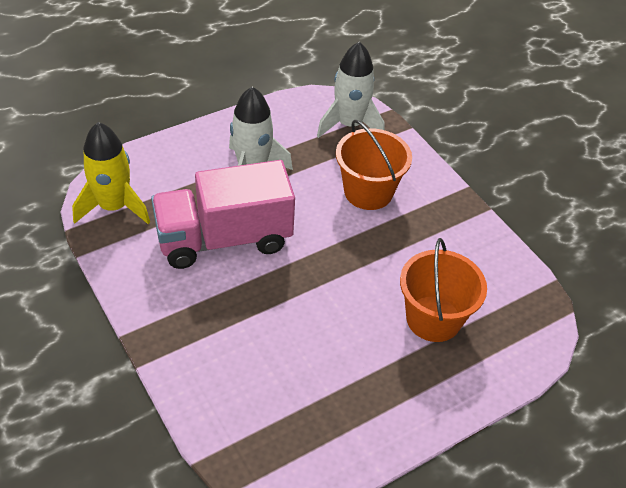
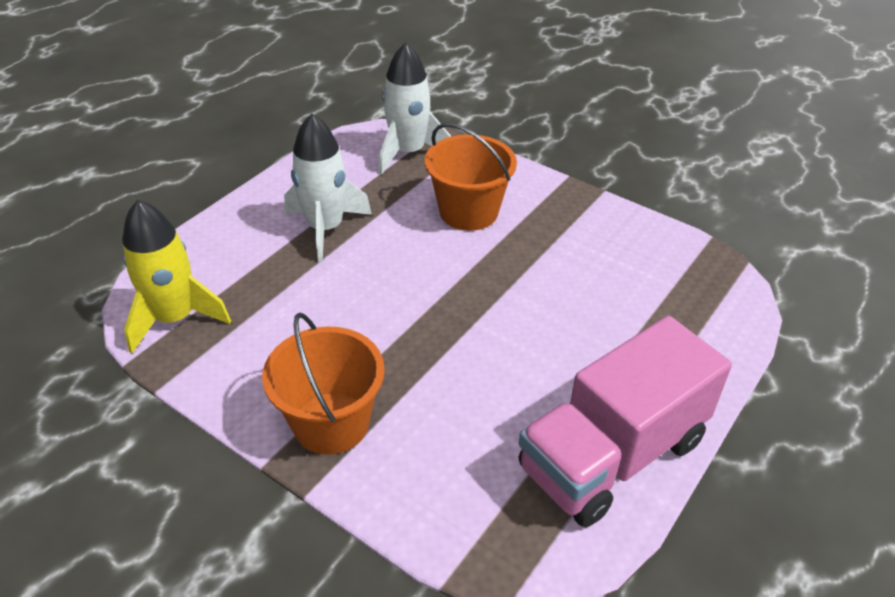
camera: 20 degrees left, 5 degrees down
(224, 239) = (333, 310): pink truck -> pink truck (612, 455)
(433, 319) = (617, 316): orange bucket -> orange bucket (331, 423)

